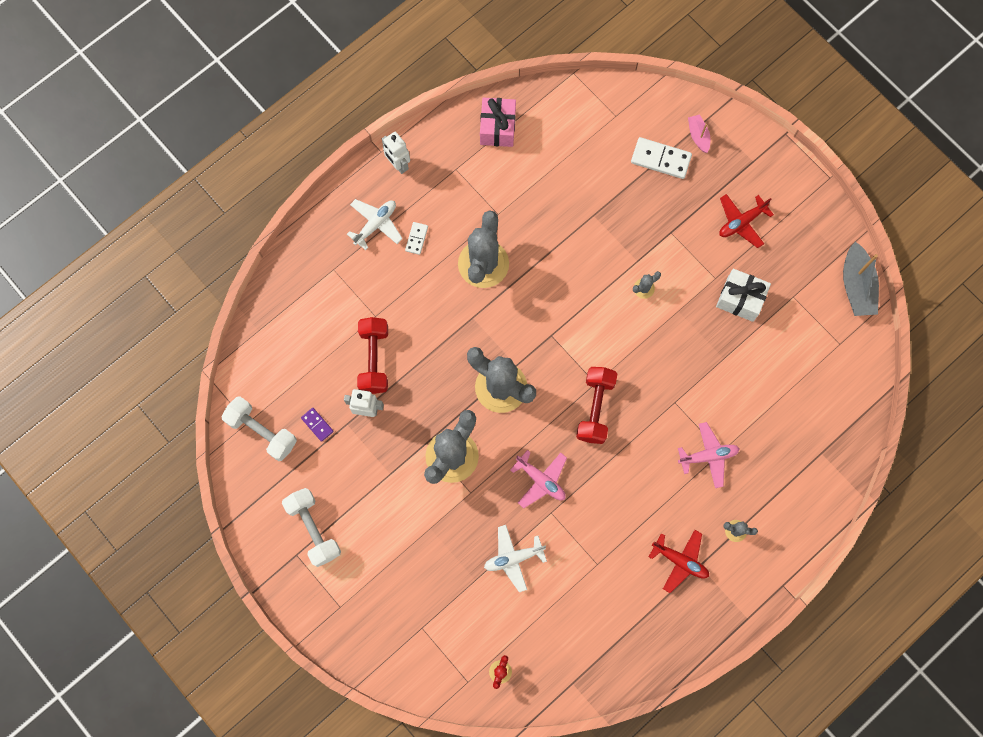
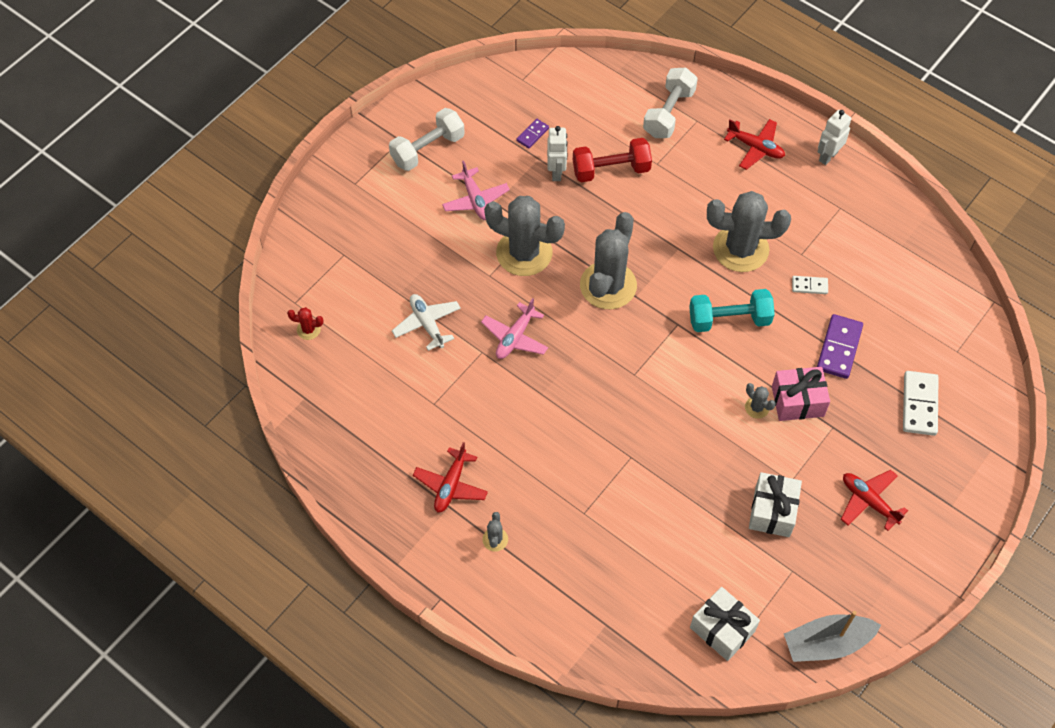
camera: 80 degrees right, 15 degrees down
(262, 431) = (516, 92): white dumbbell -> white dumbbell (668, 113)
(376, 224) = (755, 148): white plane -> red plane
(416, 238) = (751, 185): white domino -> white domino (809, 286)
(497, 128) = (901, 238): pink gift -> pink gift (797, 401)
(554, 291) = (729, 319): none -> turquoise dumbbell
(595, 408) = (605, 378): red dumbbell -> none
(597, 208) = (839, 348): none -> purple domino
(698, 136) = (963, 441): pink boat -> none
(708, 456) = (576, 500): pink plane -> pink plane (475, 200)
(836, 362) = (722, 629): none -> white gift

